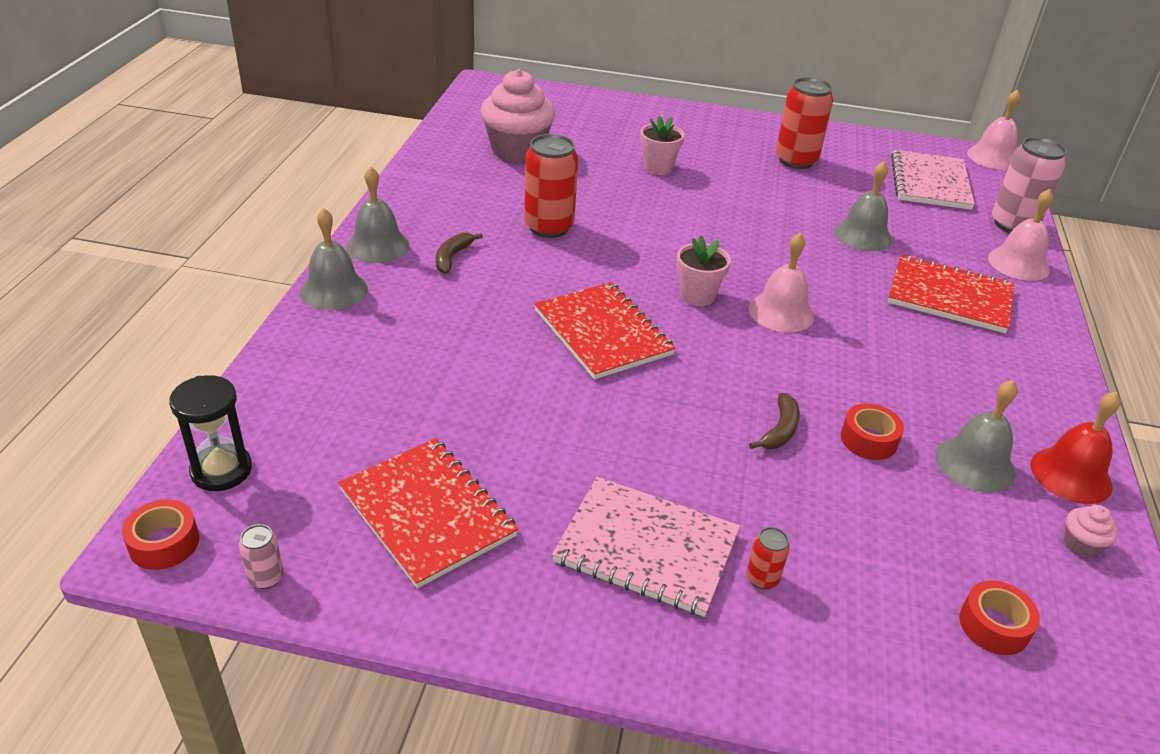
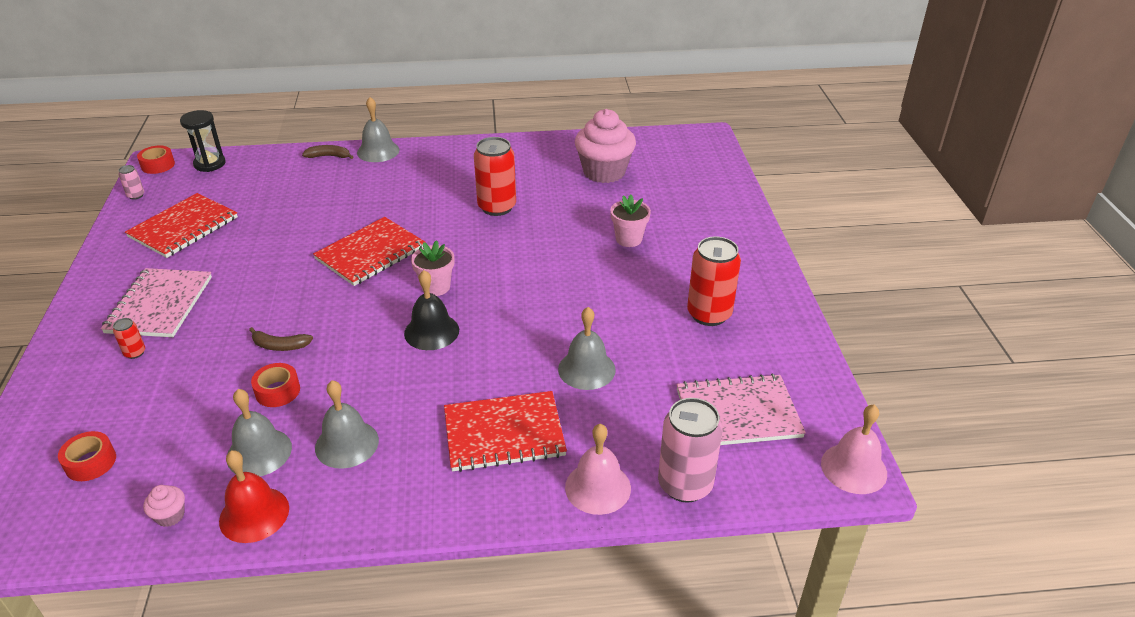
camera: 75 degrees right, 0 degrees up
(377, 245) = (435, 152): grey bell -> grey bell (347, 444)
(452, 257) = (435, 180): brown banana -> brown banana (329, 156)
(781, 312) = (431, 331): pink bell -> black bell
(949, 297) = (504, 433): red notebook -> red notebook turned 75 degrees clockwise

